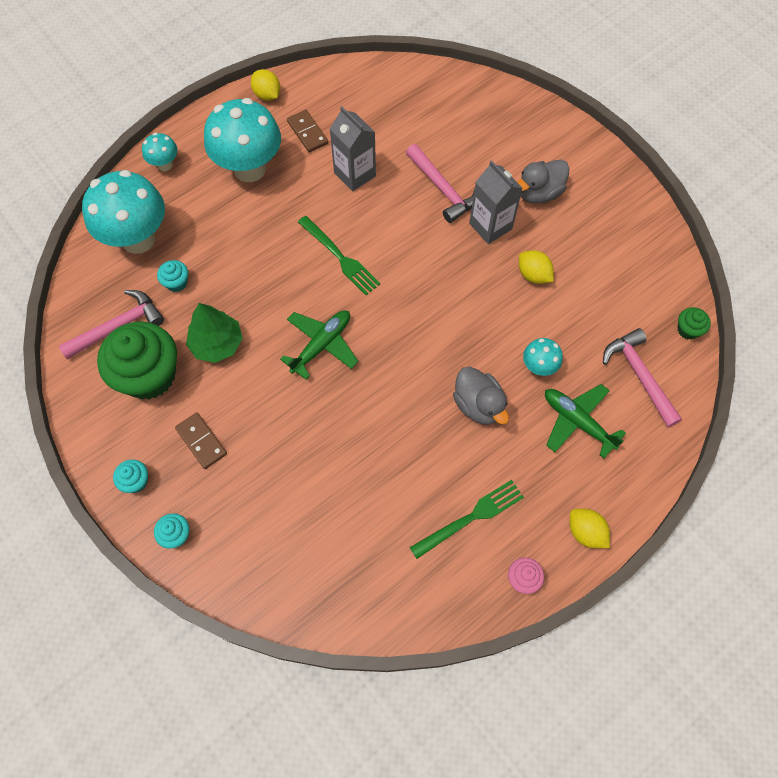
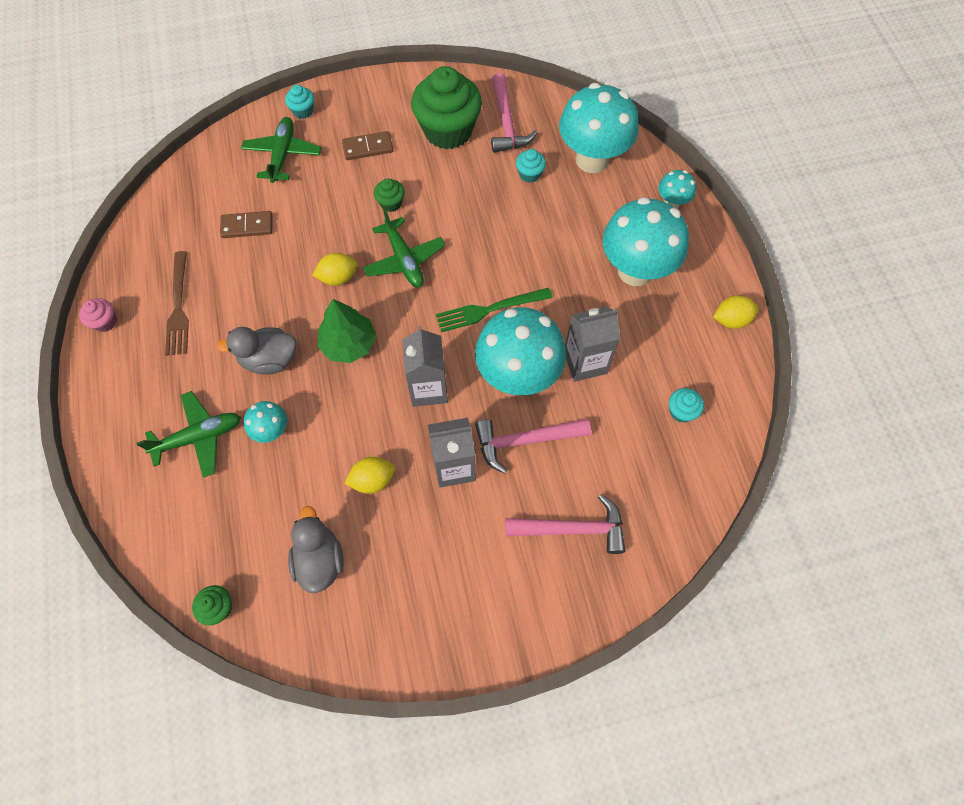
camera: 115 degrees right, 0 degrees up
(136, 481) = (361, 99): turquoise cupcake -> turquoise cupcake (681, 411)
(217, 343) = (451, 184): green tree -> green tree (349, 344)
(245, 523) = (283, 155): none -> green plane
(262, 386) = (391, 203): none -> green cupcake
(307, 132) = (661, 339): brown domino -> brown domino (247, 226)
(391, 214) = (518, 376): none -> turquoise mushroom
(436, 271) = (428, 388): none -> grey carton
(471, 517) = (178, 308): green fork -> brown fork
(539, 193) = (471, 542): grey duck -> grey duck (320, 560)
(585, 532) = (103, 389): yellow lemon -> yellow lemon (338, 278)
(639, 375) = (204, 523): pink hammer -> pink hammer (572, 529)

